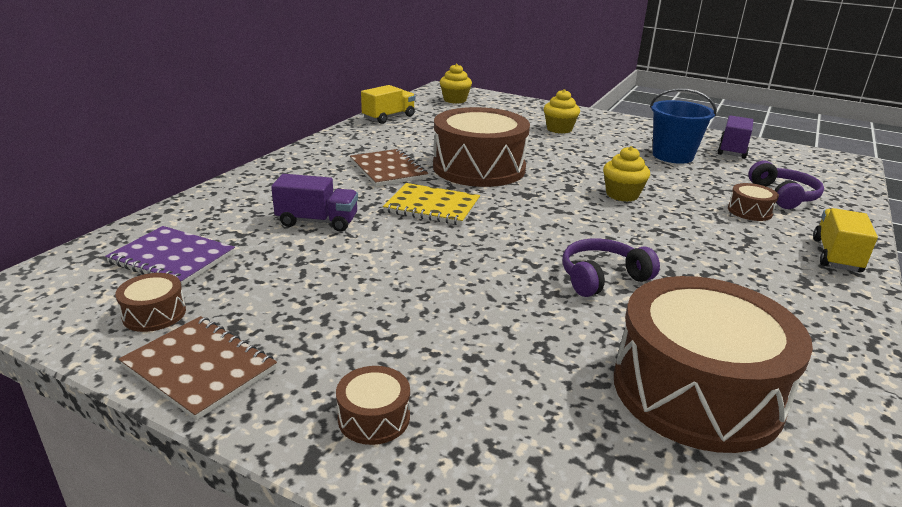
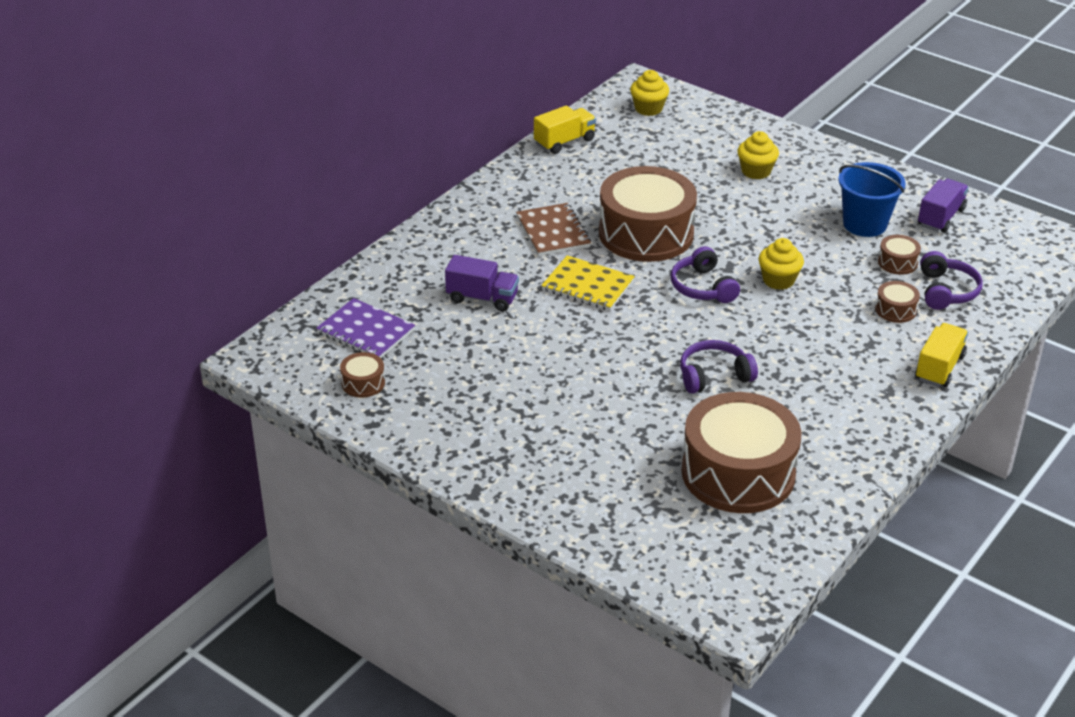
camera: 10 degrees right, 10 degrees up
(200, 368) = (402, 428): brown notebook -> none
(374, 417) = (515, 471): brown drum -> brown drum (897, 262)
(551, 203) = (702, 287): none -> purple headphones

